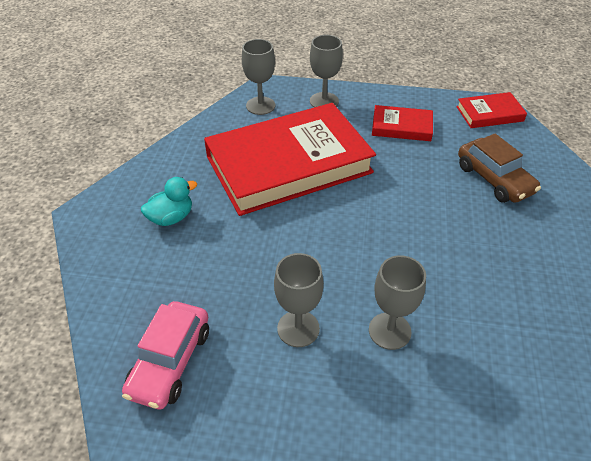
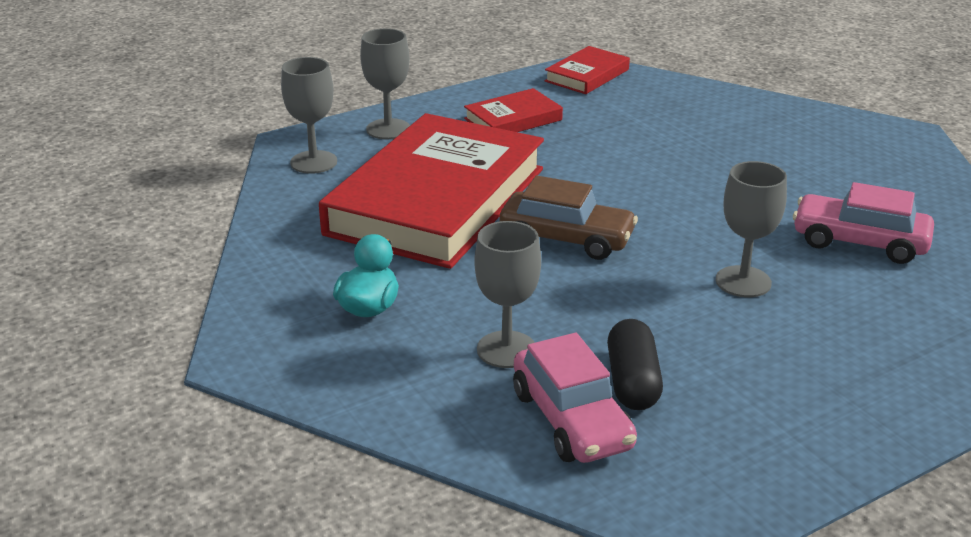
camera: 40 degrees left, 15 degrees down
(232, 360) = (632, 382): none -> black capsule
(298, 328) = (659, 324): grey goblet -> grey goblet (506, 350)
(494, 179) = (667, 126): brown car -> brown car (566, 239)
(513, 351) = (859, 242): none -> pink car

